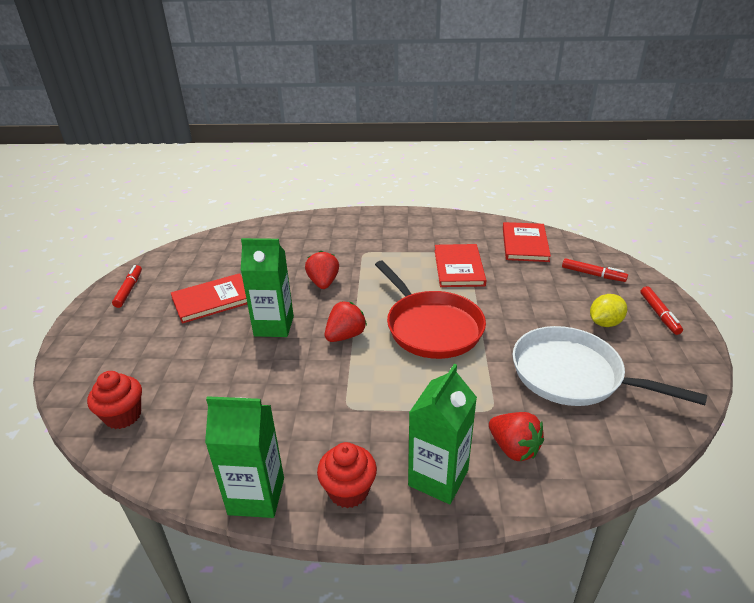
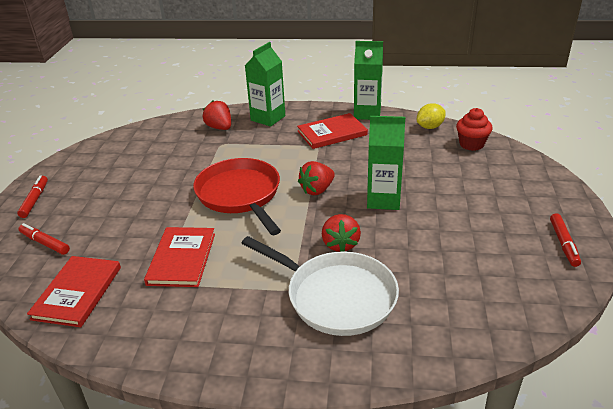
camera: 175 degrees left, 0 degrees up
(213, 300) = (457, 228): red book -> red book (332, 133)
(348, 491) = (317, 114): red cupcake -> none
(573, 375) = (152, 160): white pan -> white pan (336, 296)
(604, 323) = (89, 194): yellow lemon -> yellow lemon (430, 127)

